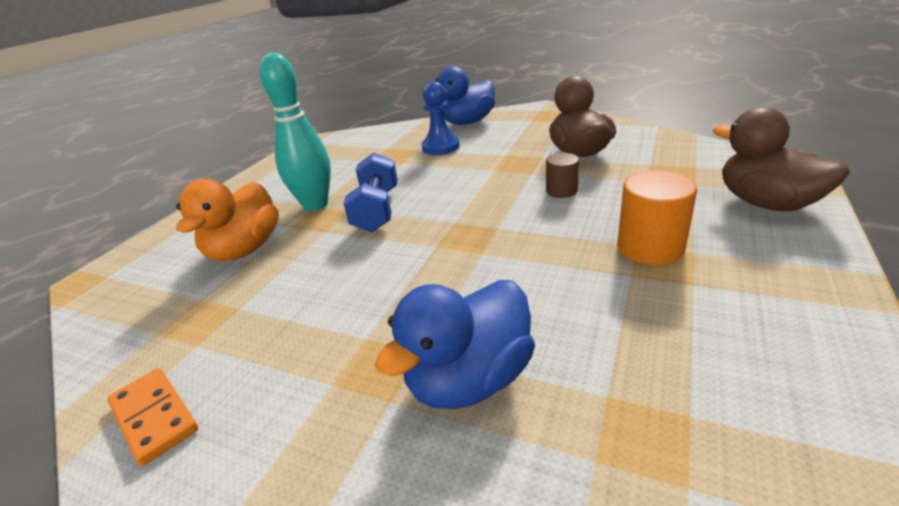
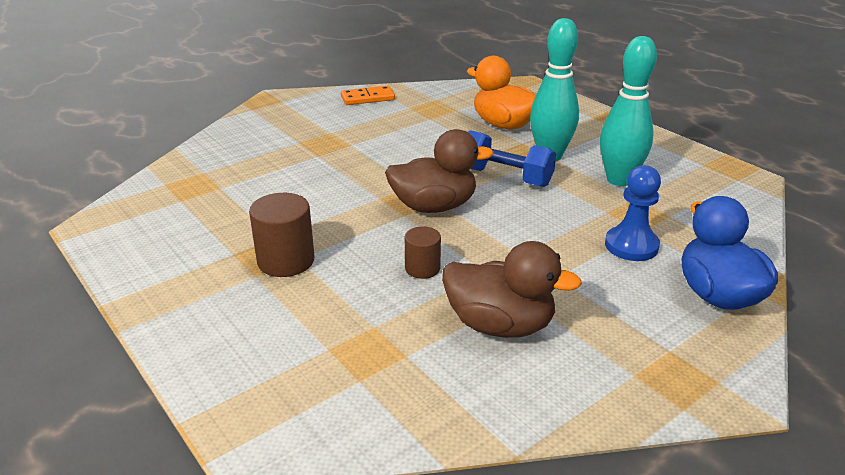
camera: 115 degrees right, 0 degrees up
(345, 171) = (619, 180): none -> turquoise bowling pin
(469, 379) = (281, 161): blue duck -> none
(650, 248) = (286, 261): orange cylinder -> brown cylinder
(766, 203) = (243, 361): brown duck -> brown duck (434, 206)

